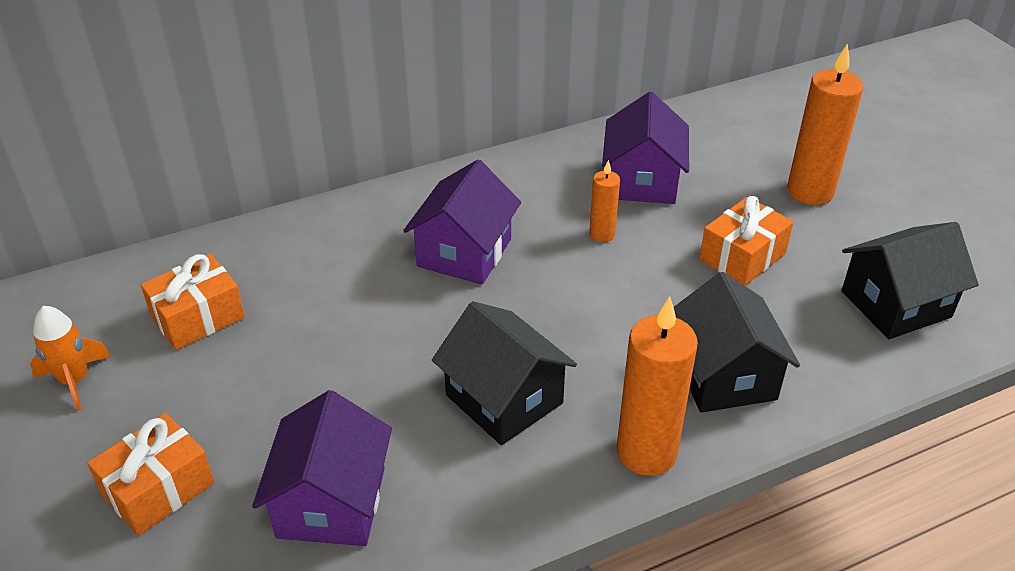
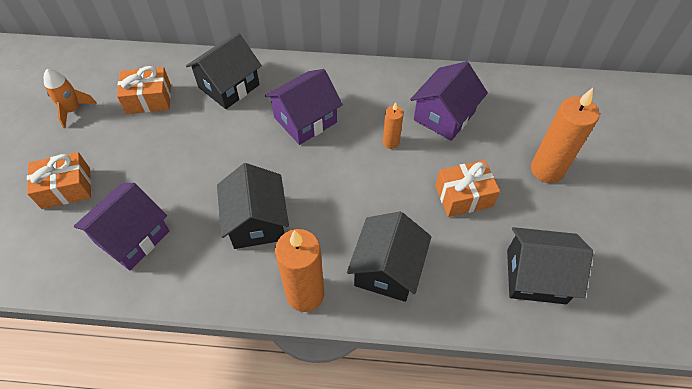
camera: 30 degrees right, 15 degrees up
(314, 254) = (229, 86): none -> black house

